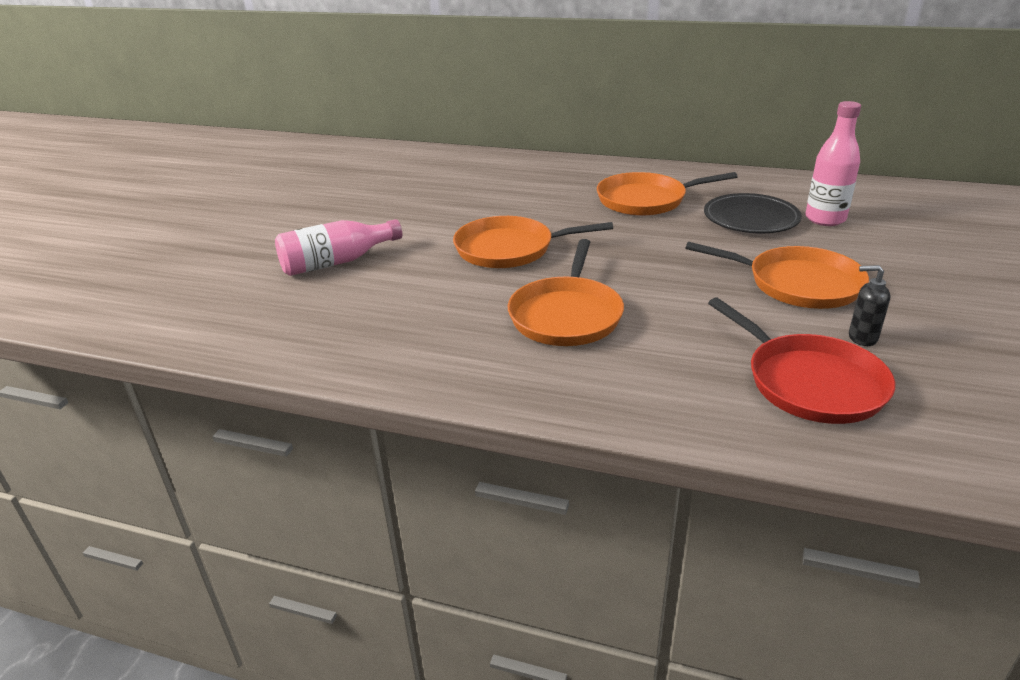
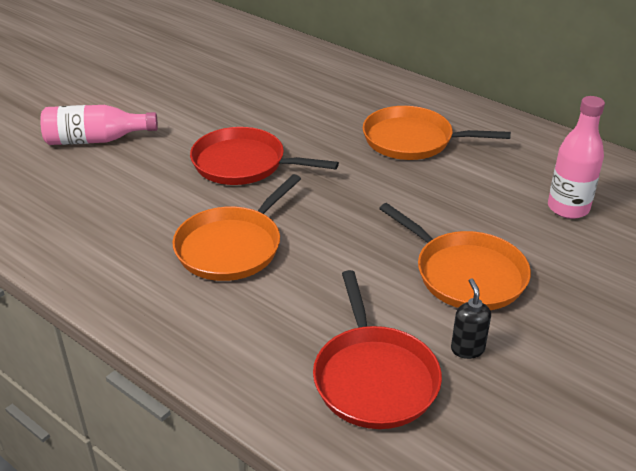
camera: 20 degrees right, 5 degrees up
(510, 249) = (244, 164): orange pan -> red pan
(751, 218) = (493, 188): black plate -> none
(862, 338) = (467, 349): black soap dispenser -> black soap dispenser turned 45 degrees clockwise

